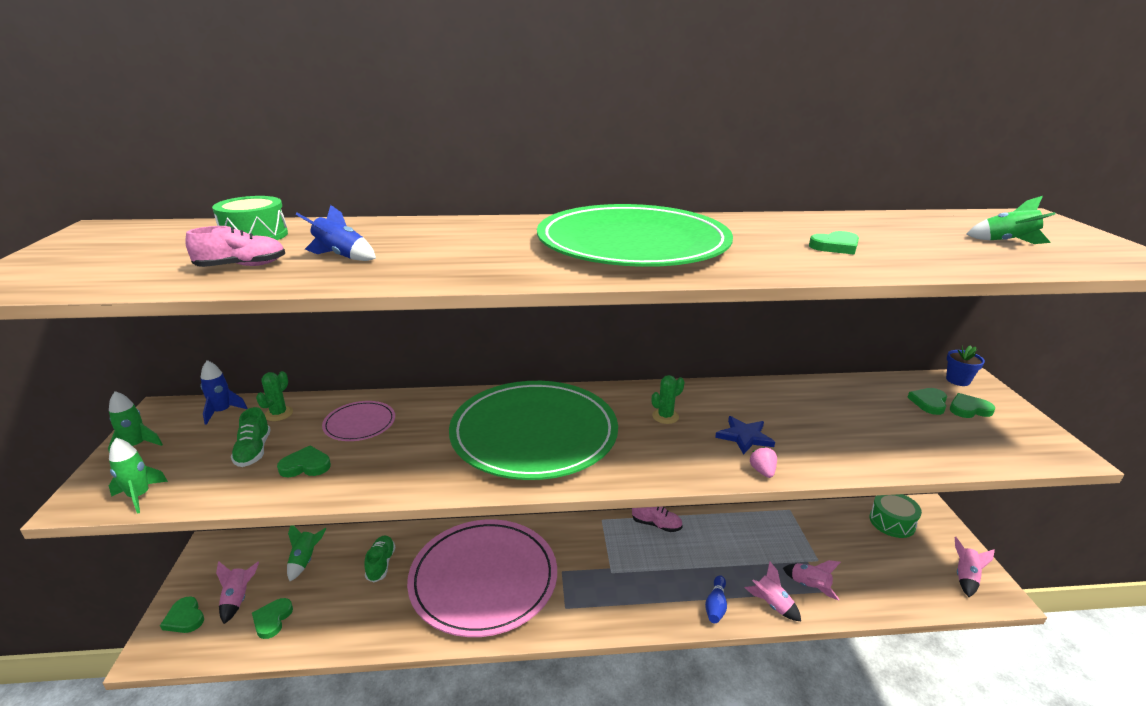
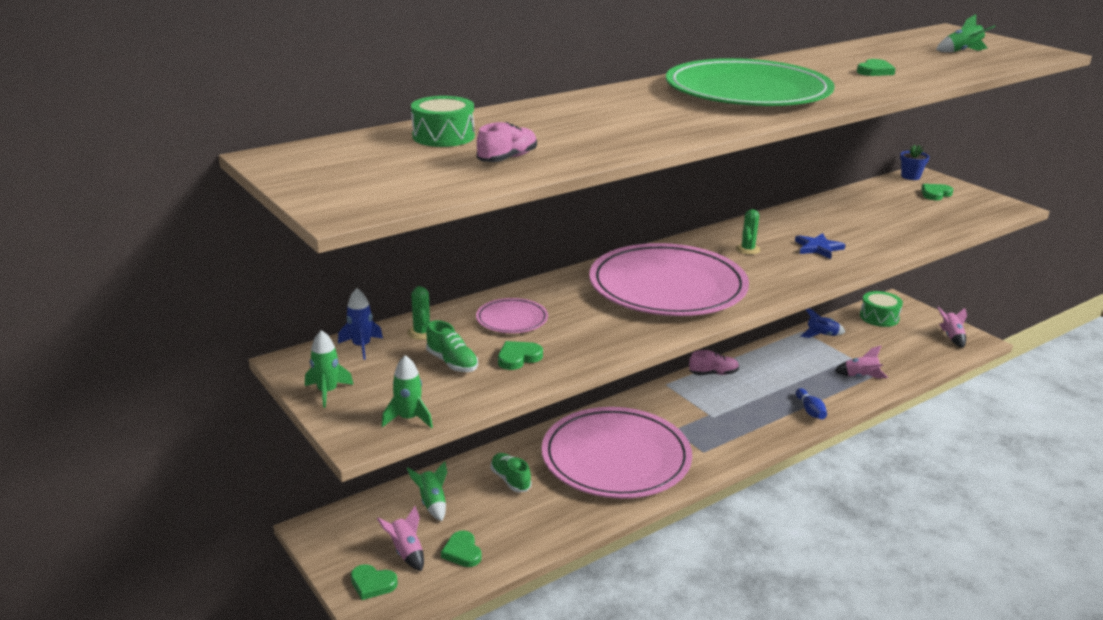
camera: 30 degrees left, 0 degrees up
(341, 256) = (564, 137): blue rocket -> blue rocket (821, 335)
(534, 433) = (667, 286): green plate -> pink plate
(762, 471) = (855, 265): pink strawberry -> none
(771, 604) = (846, 396): pink rocket -> none
(929, 403) = (908, 196): green heart -> none

